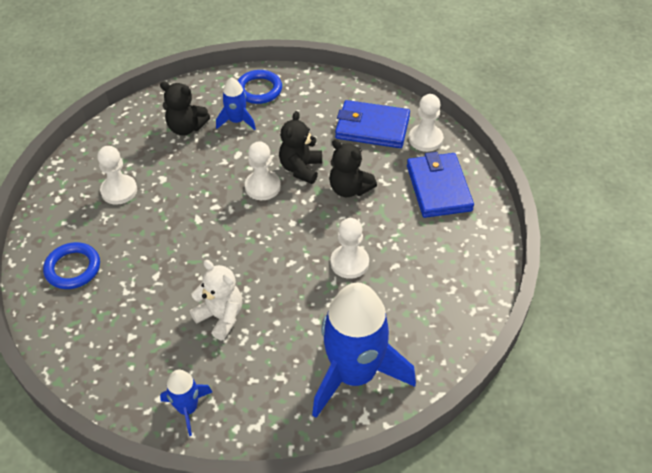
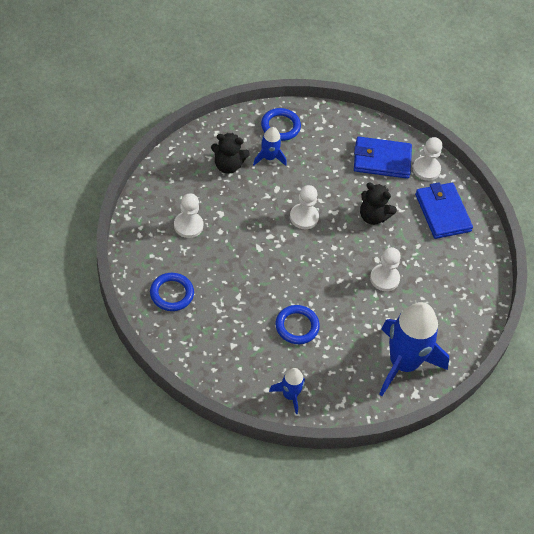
camera: 15 degrees left, 5 degrees up
(221, 317) = (297, 326): white teddy bear -> blue ring
(301, 168) = (331, 200): black teddy bear -> none

